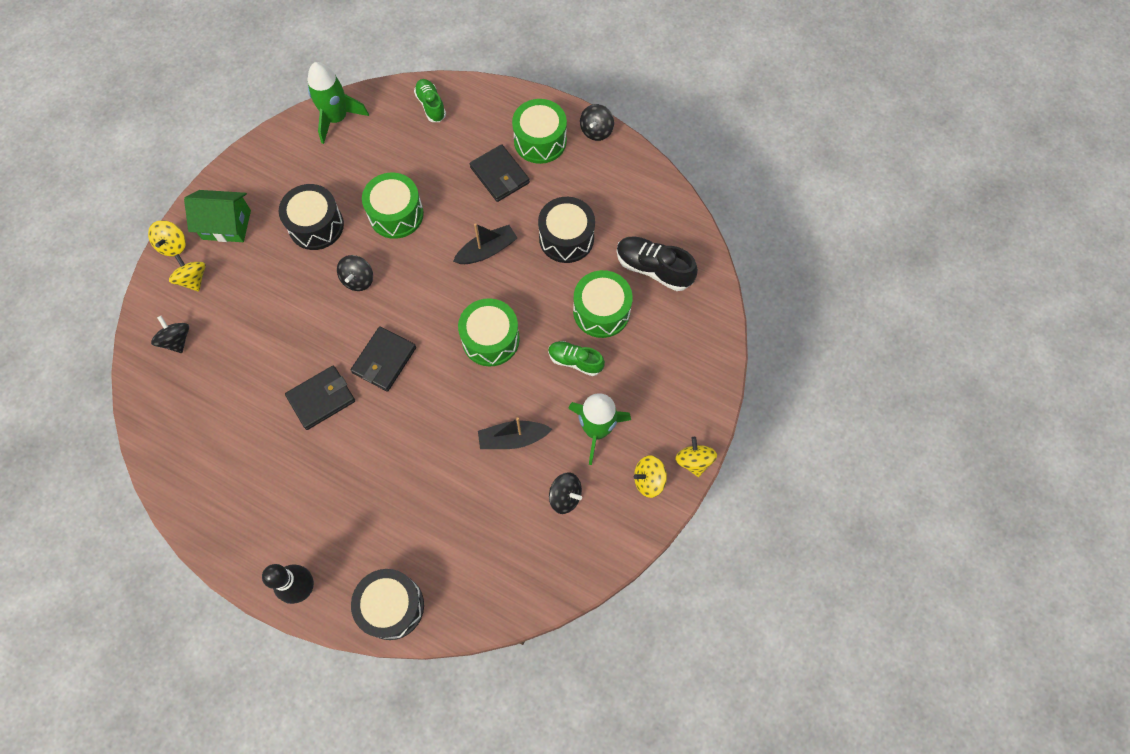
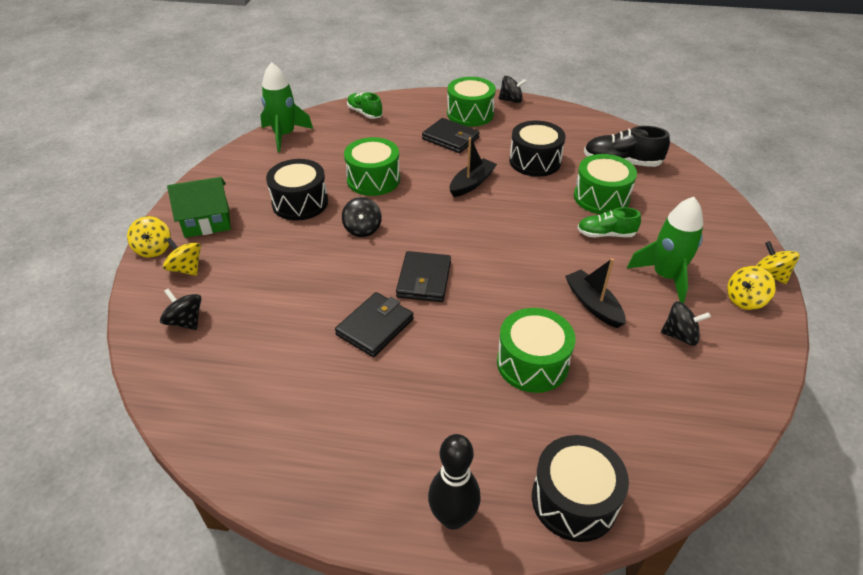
camera: 20 degrees left, 25 degrees down
(490, 339) = (517, 239): green drum -> green drum (532, 363)
(513, 438) = (593, 304): black boat -> black boat turned 90 degrees clockwise
(596, 131) = (511, 100): black spinning top -> black spinning top turned 90 degrees counterclockwise

